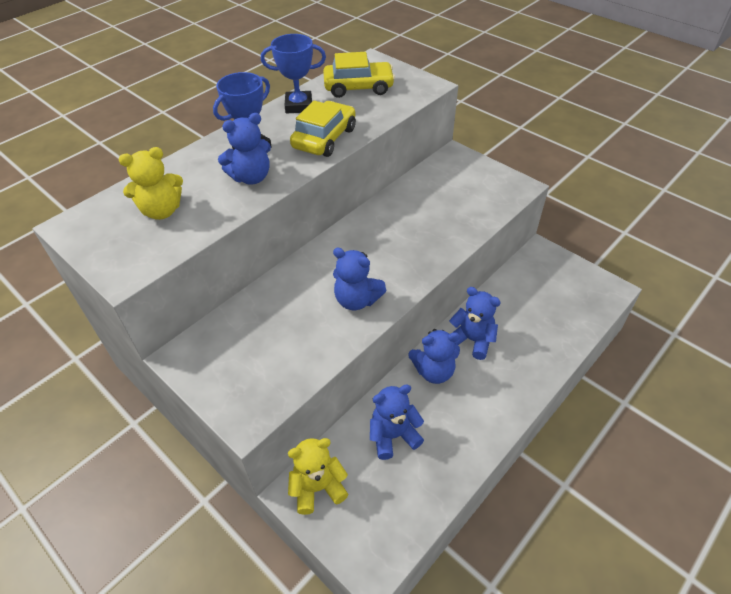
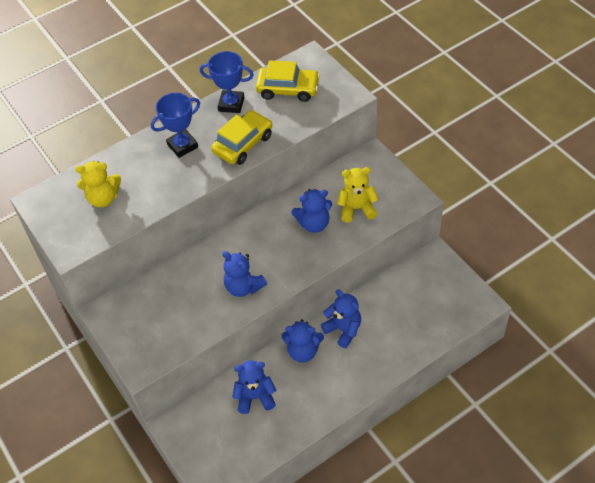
camera: 15 degrees right, 5 degrees up
(251, 177) = (176, 176): blue teddy bear -> blue teddy bear (314, 224)
(318, 487) = (189, 425): yellow teddy bear -> yellow teddy bear (357, 208)

